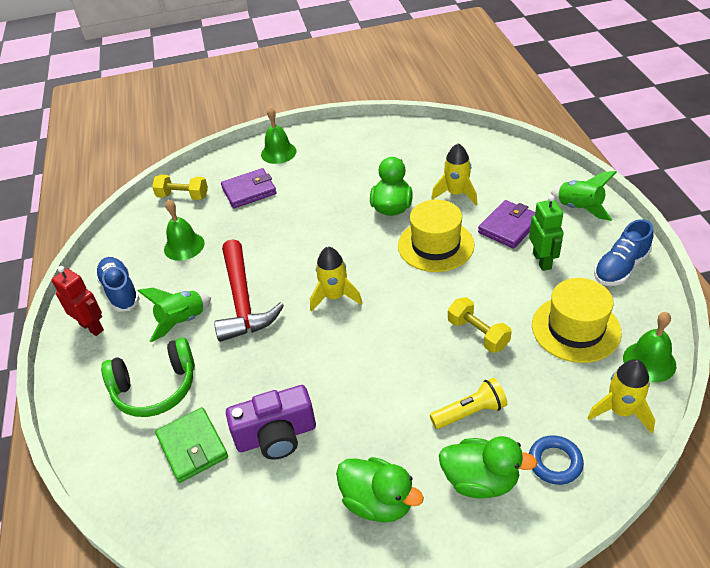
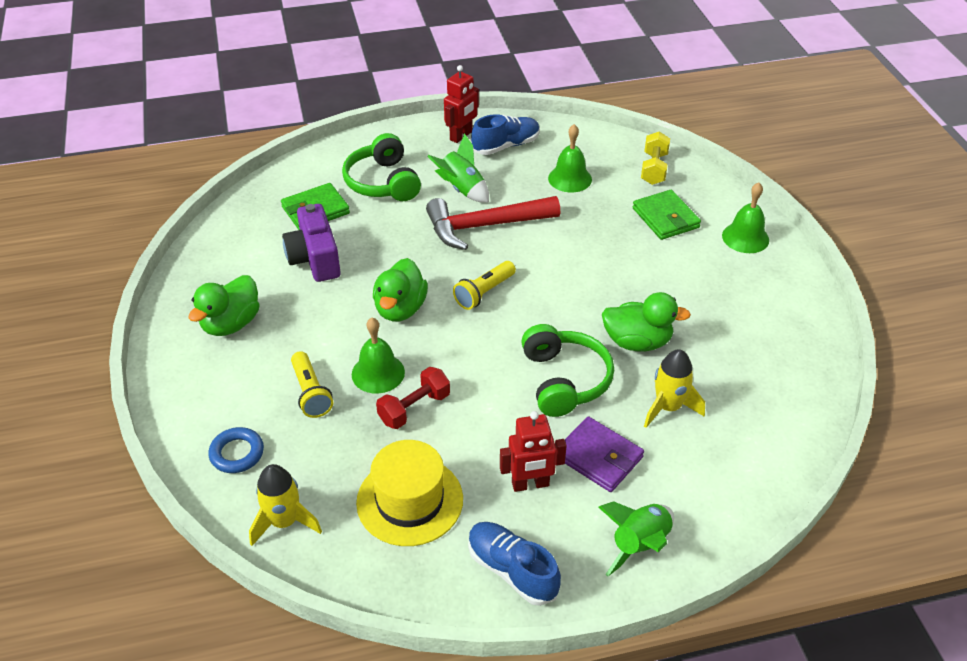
camera: 85 degrees right, 0 degrees up
(249, 191) = (665, 218): purple wallet -> green wallet
(335, 296) = (484, 293): yellow rocket -> yellow flashlight
(435, 245) = (564, 380): yellow hat -> green headphones
(478, 334) = (414, 408): yellow dumbbell -> red dumbbell
(480, 480) = (233, 394): green duck -> green duck (400, 309)
(542, 261) = (530, 484): green robot -> red robot
(649, 361) = (348, 565): green bell -> green bell (378, 373)

